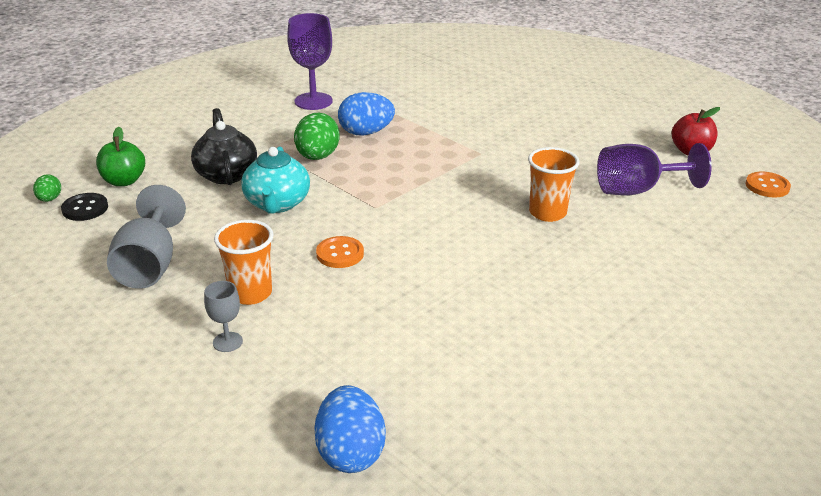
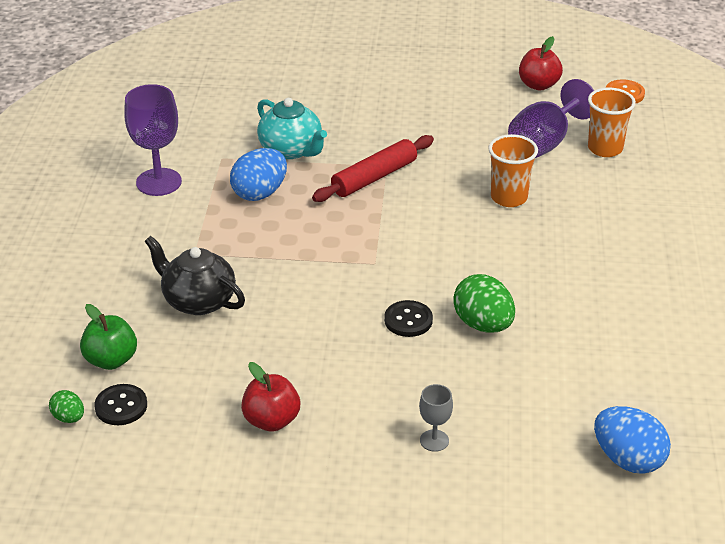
camera: 40 degrees left, 5 degrees up
(149, 265) = (271, 420): grey goblet -> red apple
(250, 293) = (391, 393): orange cup -> orange cup (605, 148)
(277, 204) = (290, 304): turquoise teapot -> turquoise teapot (291, 150)
(317, 157) = (254, 240): green egg -> green egg (483, 324)
(340, 254) = (408, 320): orange button -> black button
(460, 156) = (374, 177): none -> red rolling pin

